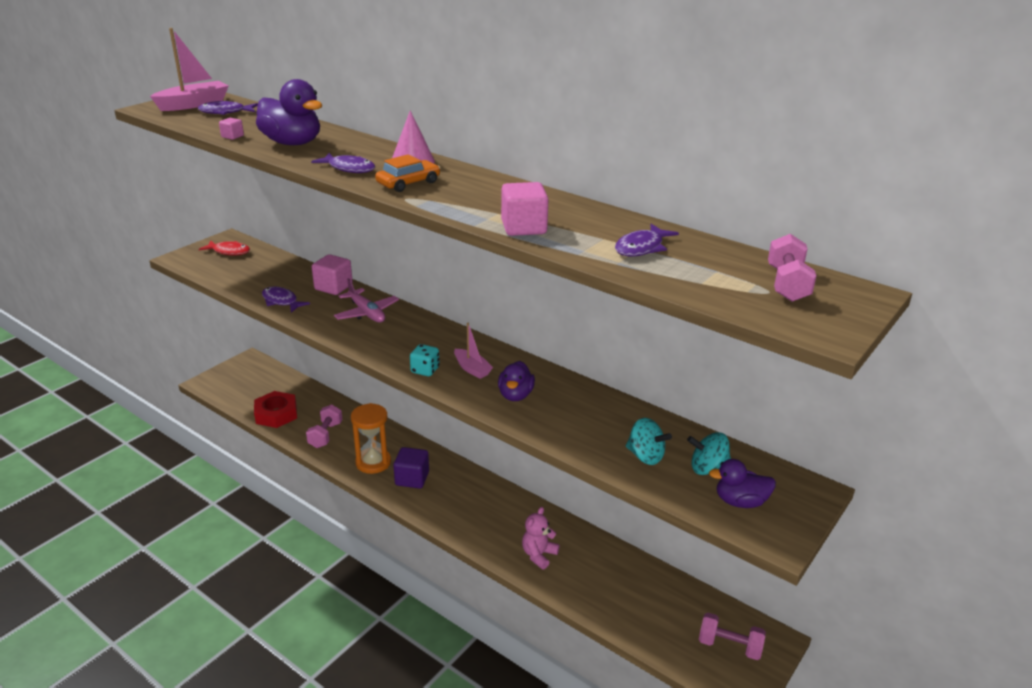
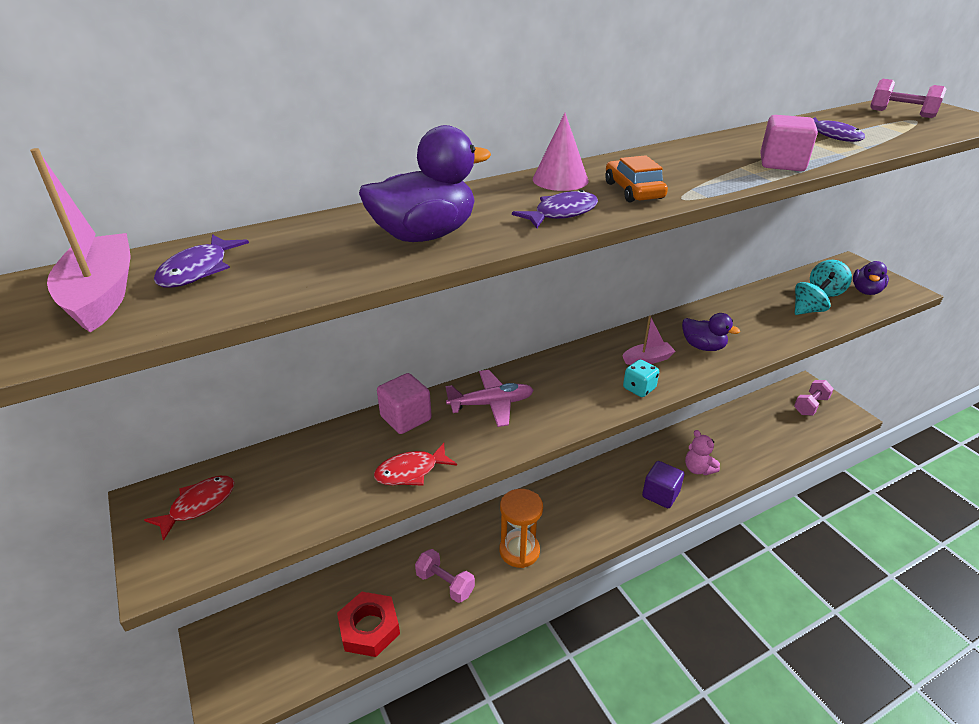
camera: 65 degrees left, 5 degrees up
(232, 136) = (342, 275): pink cube -> none
(281, 301) = (411, 471): purple fish -> red fish
(412, 479) = (561, 525): purple cube -> purple cube (660, 494)

